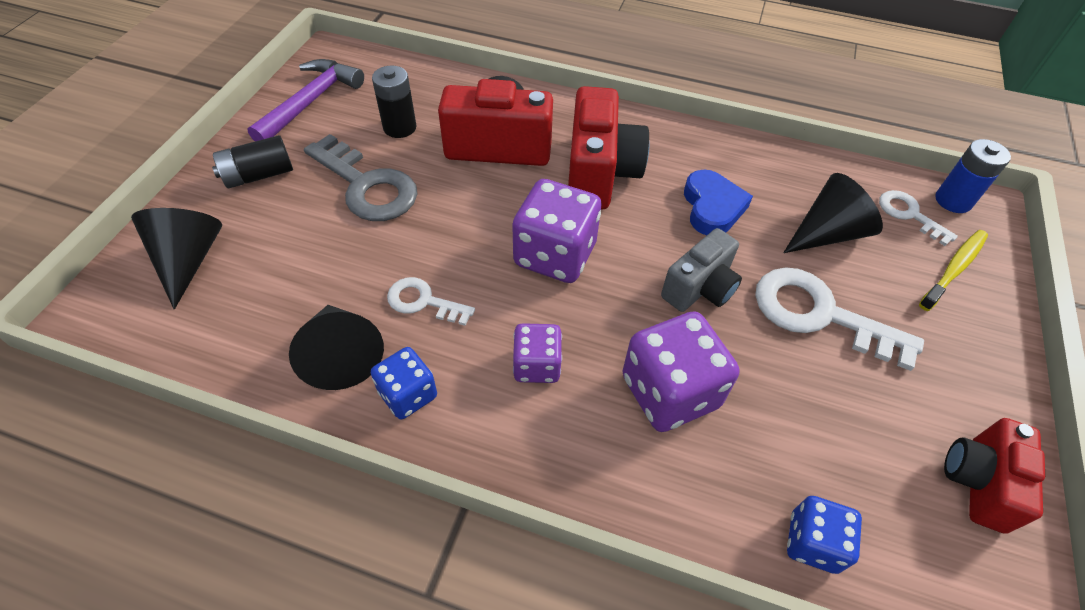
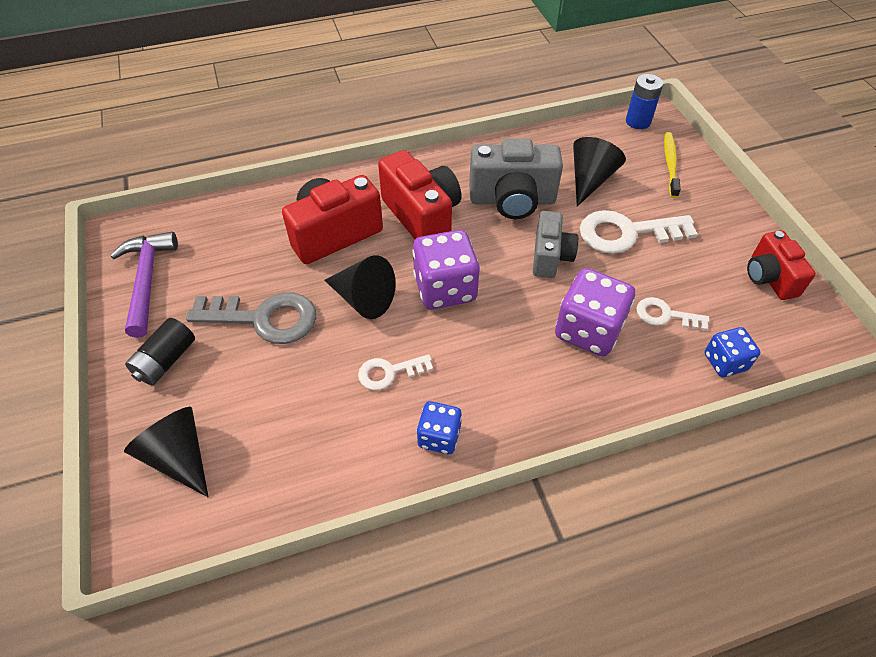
camera: 35 degrees left, 0 degrees up
(342, 355) = (369, 442): black cone -> black cone (363, 299)
(399, 127) = (244, 261): black battery -> none
(537, 365) = (500, 365): purple dice -> none
(712, 207) = (512, 200): blue heart -> grey camera
(909, 214) = (623, 143): white key -> white key (665, 315)

